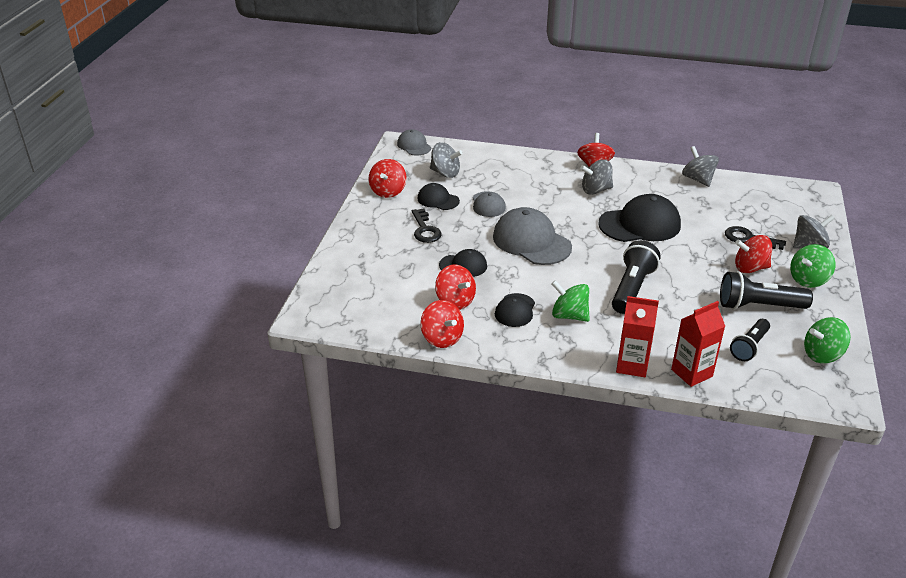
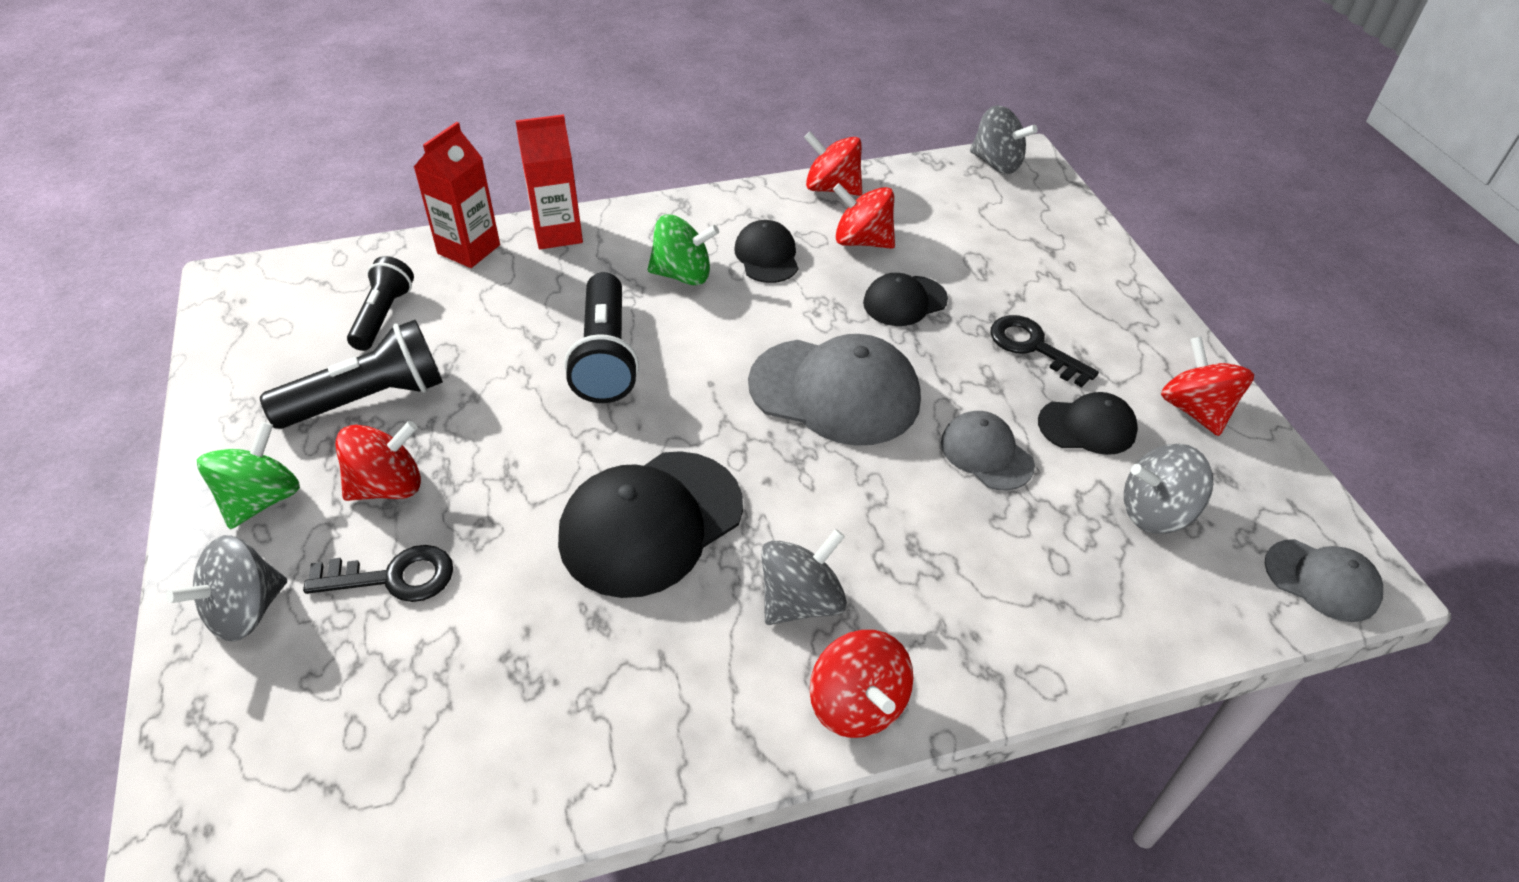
camera: 150 degrees right, 10 degrees up
(698, 179) = (558, 775): grey spinning top -> grey spinning top (996, 163)
(822, 355) = (259, 341): green spinning top -> none

